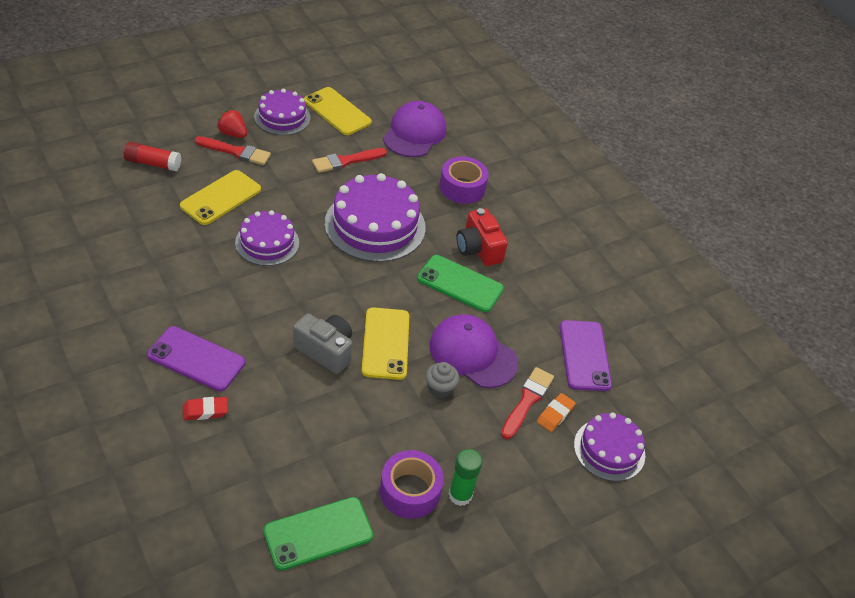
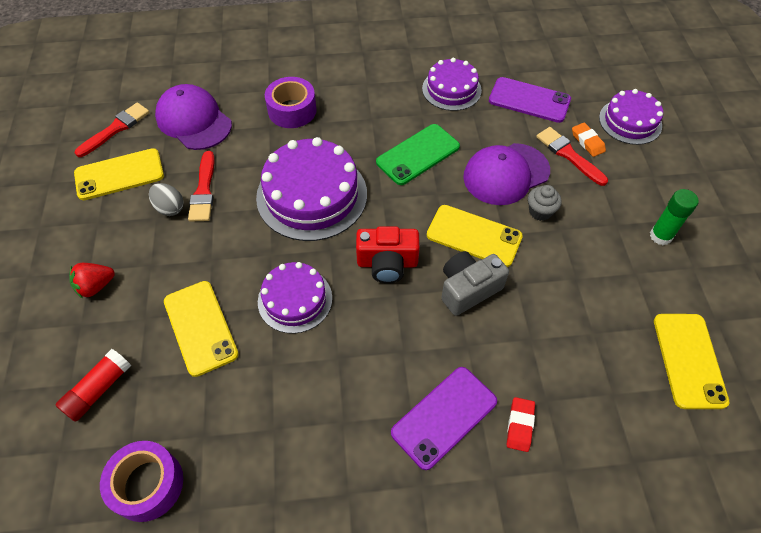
camera: 60 degrees left, 10 degrees up
(236, 152) = (129, 291): red brush -> red brush (116, 129)
(282, 117) = (96, 228): purple cake -> purple cake (451, 89)
(318, 533) = (689, 360): green phone -> yellow phone
(319, 148) = (170, 208): none -> grey egg
(410, 491) = (651, 272): purple tape -> purple tape (147, 484)
(478, 249) = (379, 126): red camera -> red camera (387, 263)

